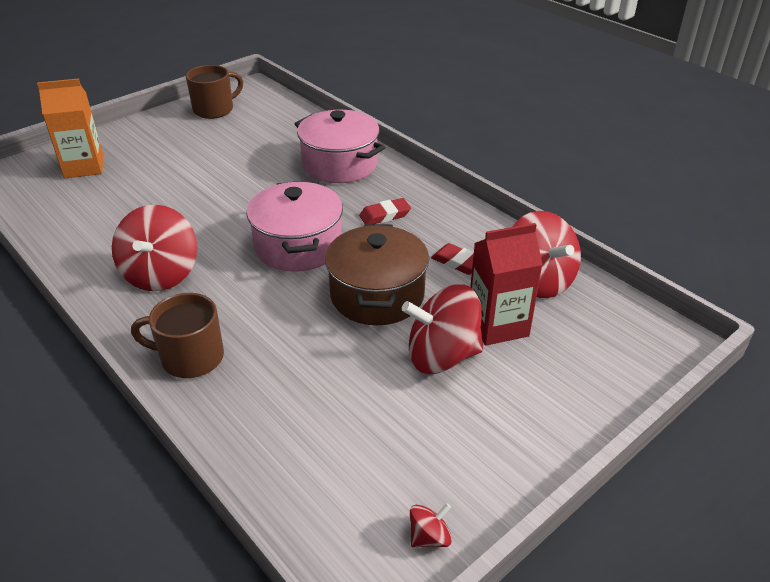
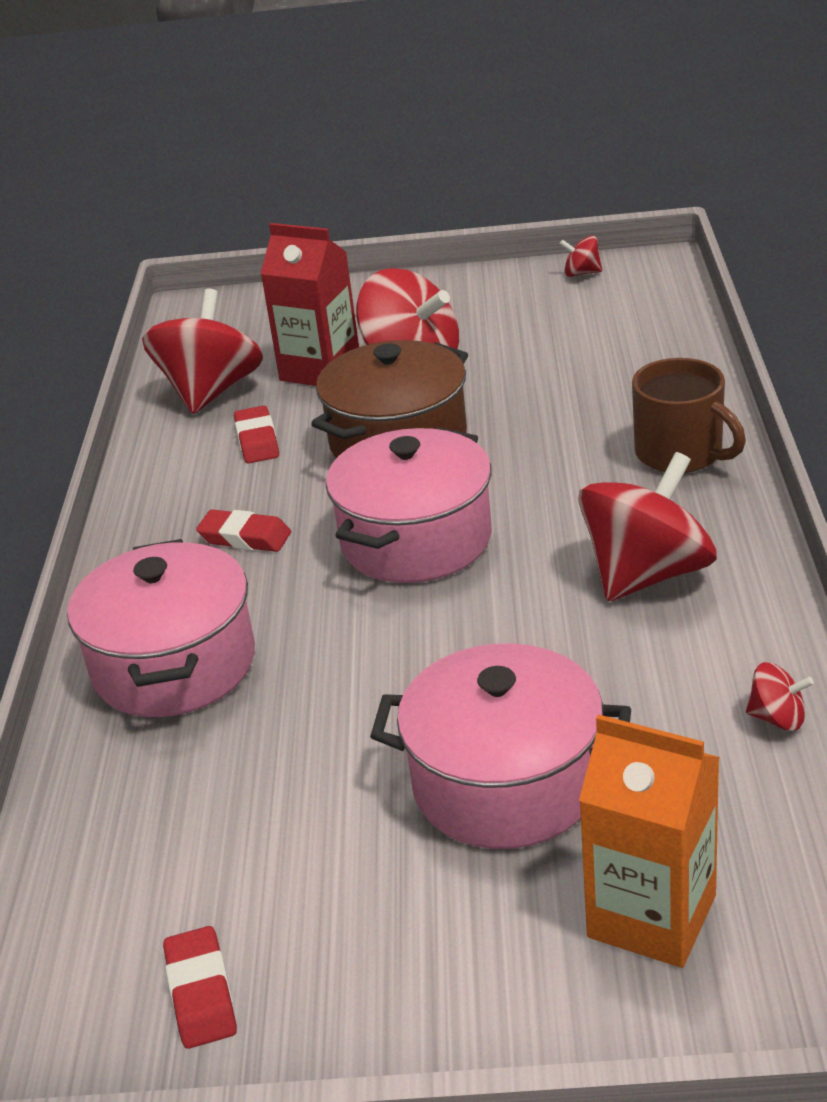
camera: 135 degrees left, 5 degrees down
(62, 236) = (777, 718): none -> red spinning top
(164, 179) = (506, 783): none -> pink pot
(214, 109) = (201, 993): brown mug -> red eraser

